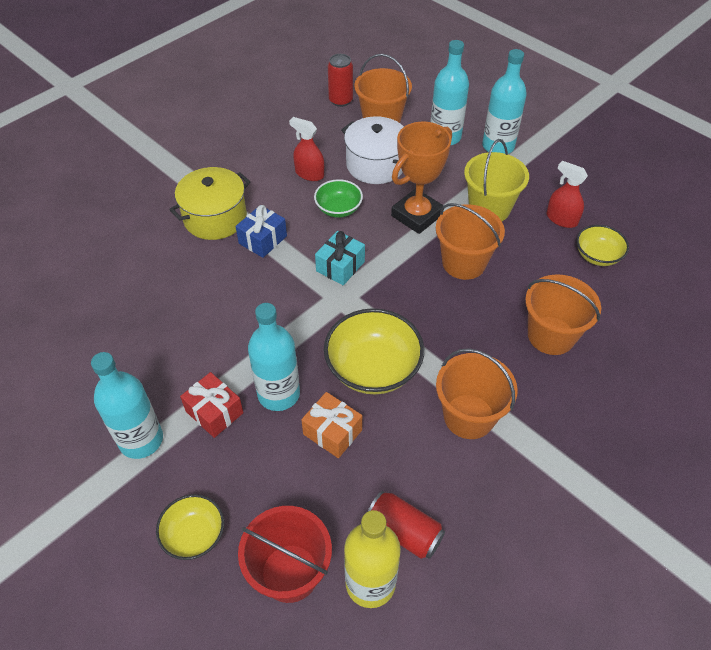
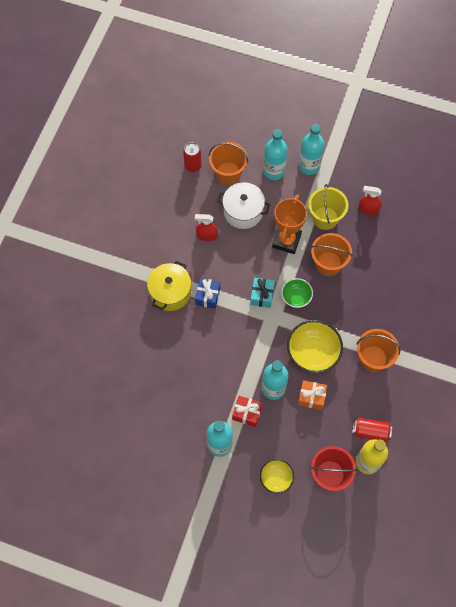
camera: 25 degrees left, 15 degrees up
(338, 209) = (239, 255): green bowl -> green bowl (296, 297)
(551, 335) = (393, 292): orange bucket -> none
(597, 256) = (397, 228): yellow bowl -> none

